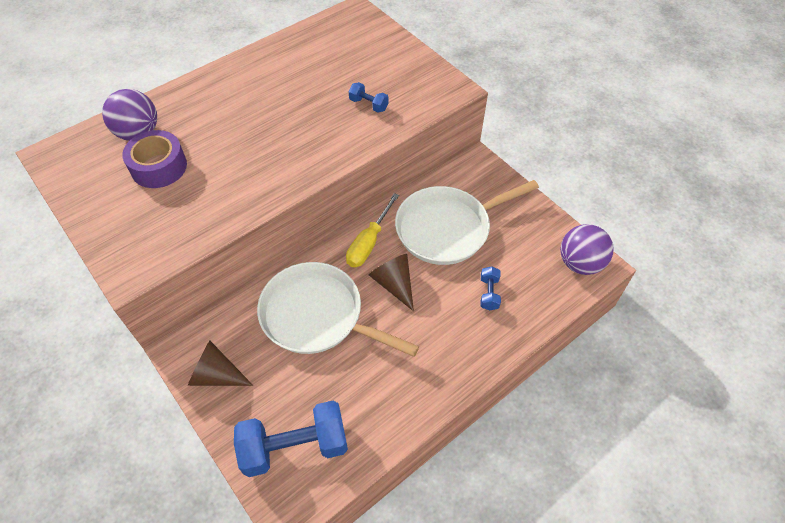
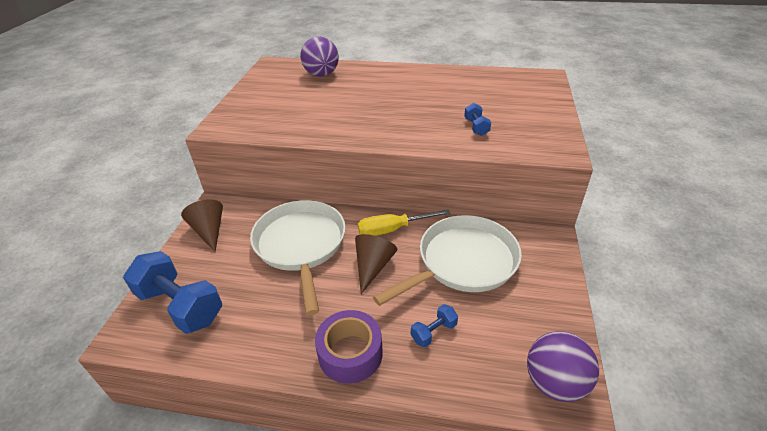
camera: 50 degrees right, 15 degrees down
(159, 167) = (306, 93): purple tape -> purple tape (350, 353)
(447, 228) = (463, 262): white pan -> white pan turned 120 degrees clockwise

